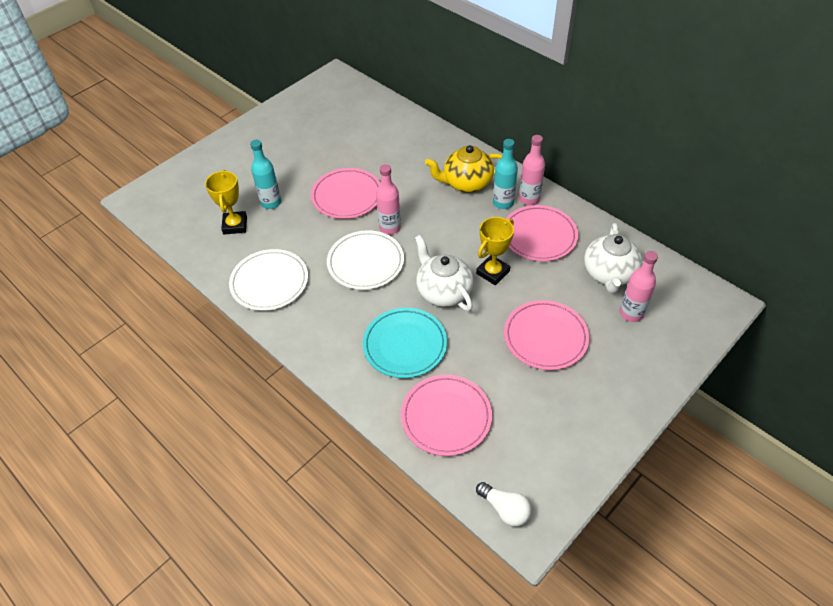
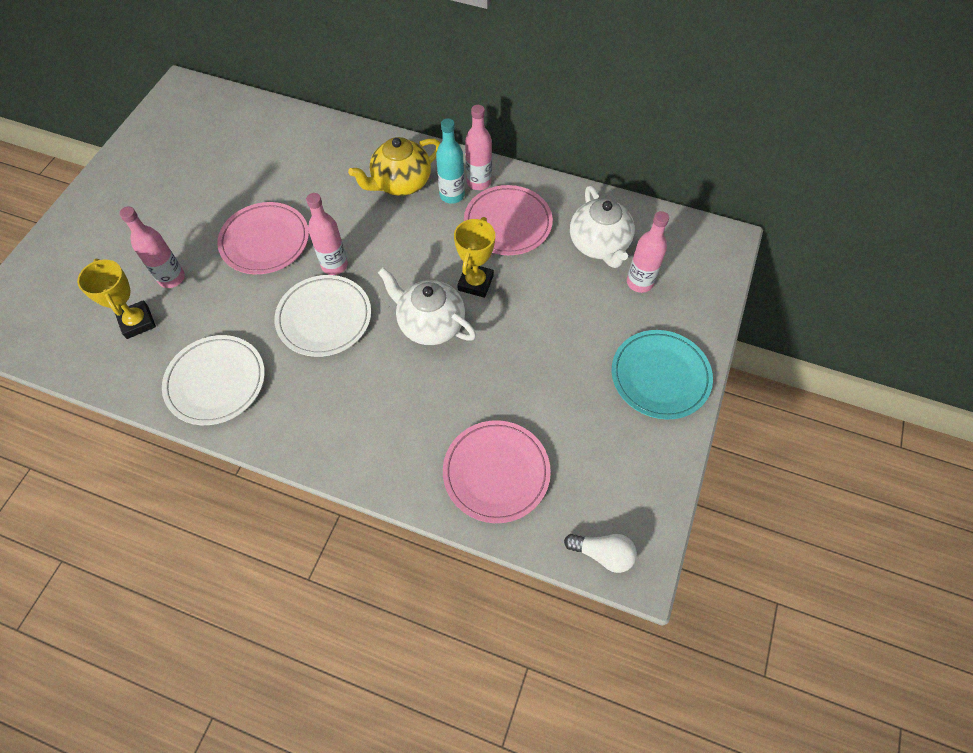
camera: 25 degrees left, 10 degrees up
(271, 203) = (171, 278): turquoise bottle -> pink bottle
(405, 345) = (414, 404): turquoise plate -> turquoise plate (660, 376)
(545, 337) = (563, 340): pink plate -> none

